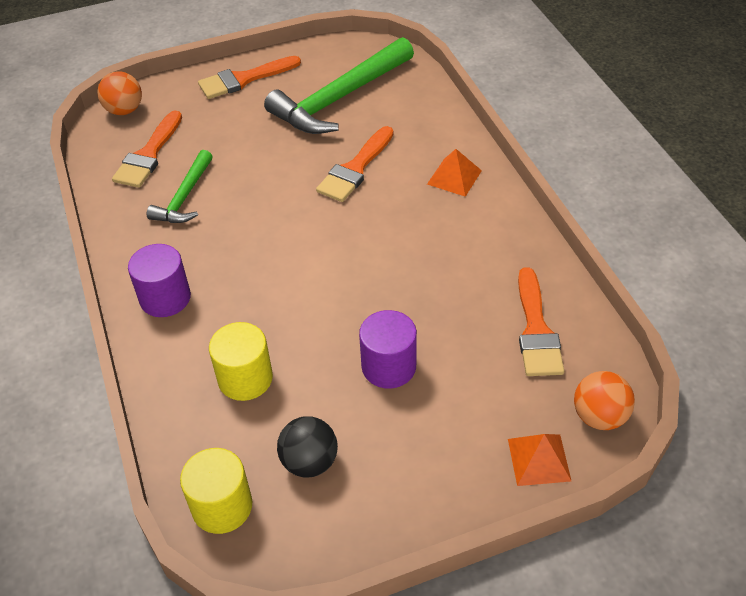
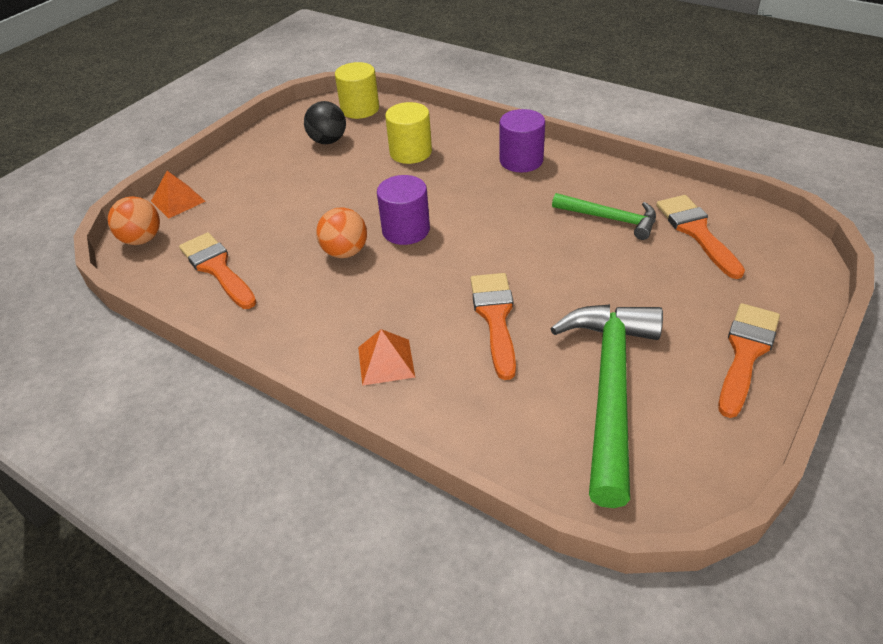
camera: 145 degrees right, 5 degrees down
(124, 110) = (792, 255): orange ball -> orange ball (345, 252)
(185, 197) = (610, 219): green hammer -> green hammer turned 135 degrees clockwise
(389, 366) = (318, 198): purple cylinder -> purple cylinder (406, 230)

